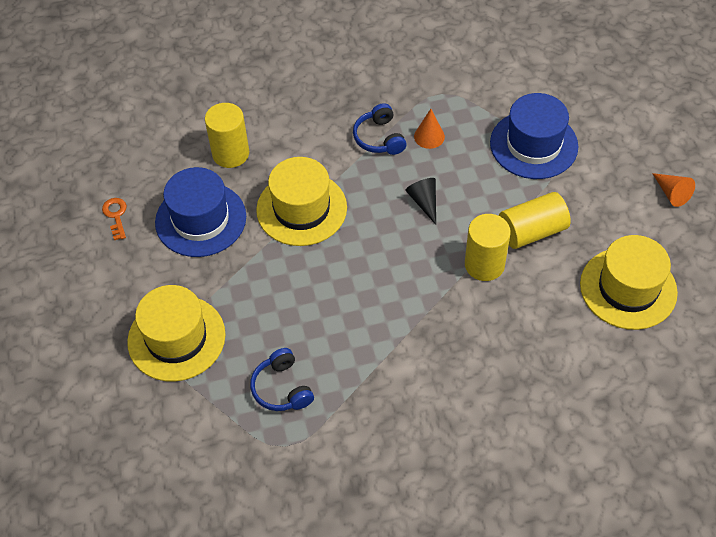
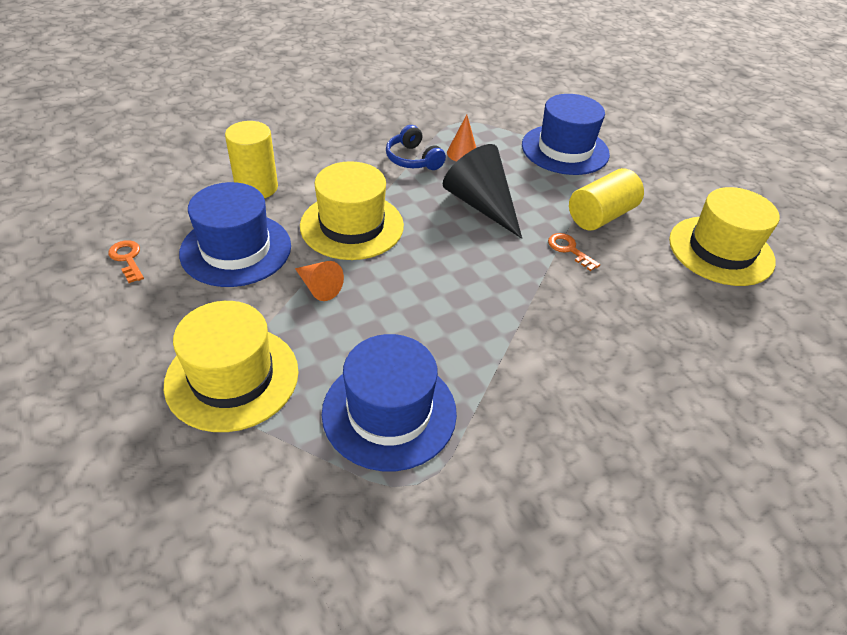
camera: 20 degrees left, 10 degrees down
(282, 388) = (389, 412): blue headphones -> blue hat
(424, 202) = (481, 205): black cone -> black cone, size x1.88
(484, 264) = (569, 250): yellow cylinder -> orange key
(671, 193) = (709, 172): orange cone -> orange cone (318, 287)

